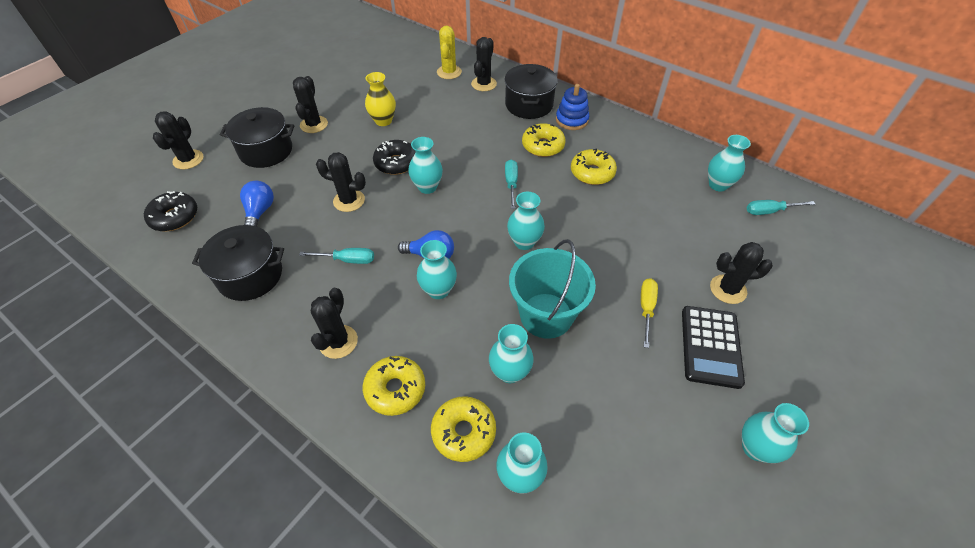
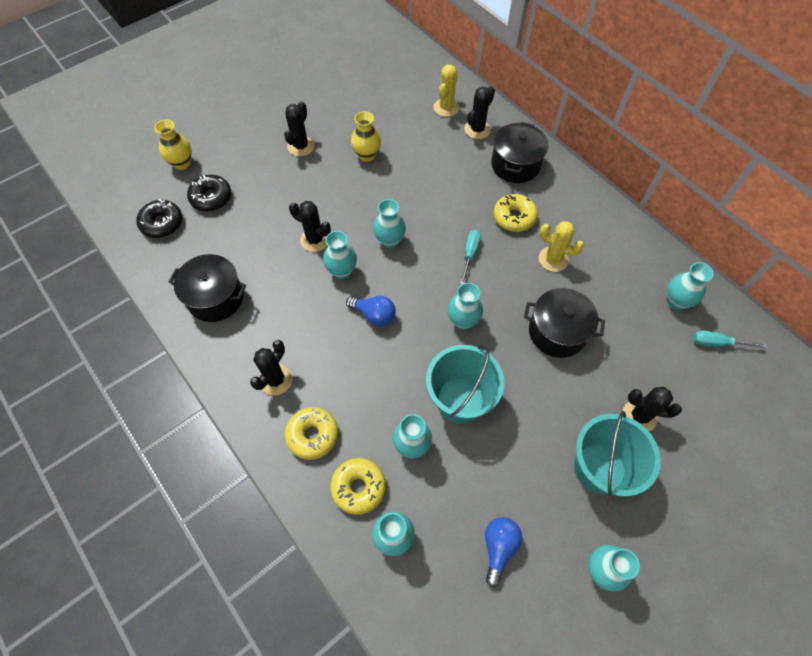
camera: 15 degrees right, 10 degrees up
(188, 160) = (182, 163): black cactus -> yellow vase
(260, 212) = (235, 234): blue light bulb -> blue light bulb (498, 547)
(266, 151) = (252, 168): black pot -> black pot (557, 332)
(347, 260) = (300, 302): turquoise screwdriver -> none
(396, 163) = (367, 207): black donut -> black donut (211, 198)
(438, 290) = (372, 351): turquoise vase -> turquoise vase (342, 271)
(571, 120) = (553, 192): blue stacking toy -> none
(592, 173) = (553, 259): yellow donut -> yellow cactus
(646, 308) = (554, 416): yellow screwdriver -> none
(711, 346) = (599, 468): black calculator -> turquoise bucket

